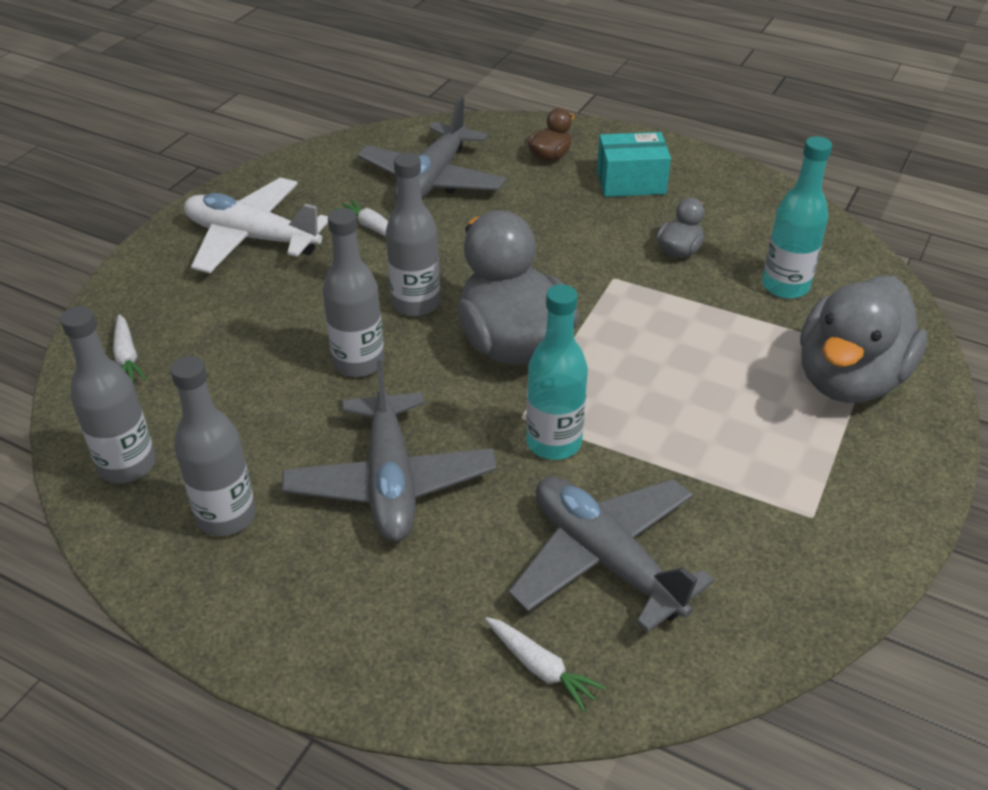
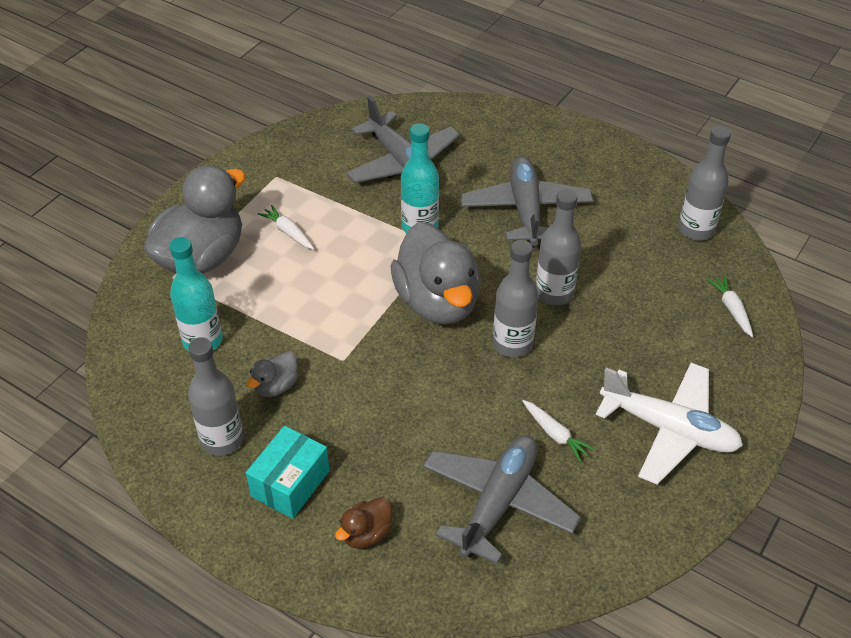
camera: 175 degrees left, 5 degrees up
(226, 516) = (623, 197): grey bottle -> grey bottle (222, 440)
(541, 668) = (446, 120): white carrot -> white carrot (288, 232)
(631, 182) = (290, 483): turquoise box -> turquoise box turned 60 degrees counterclockwise

